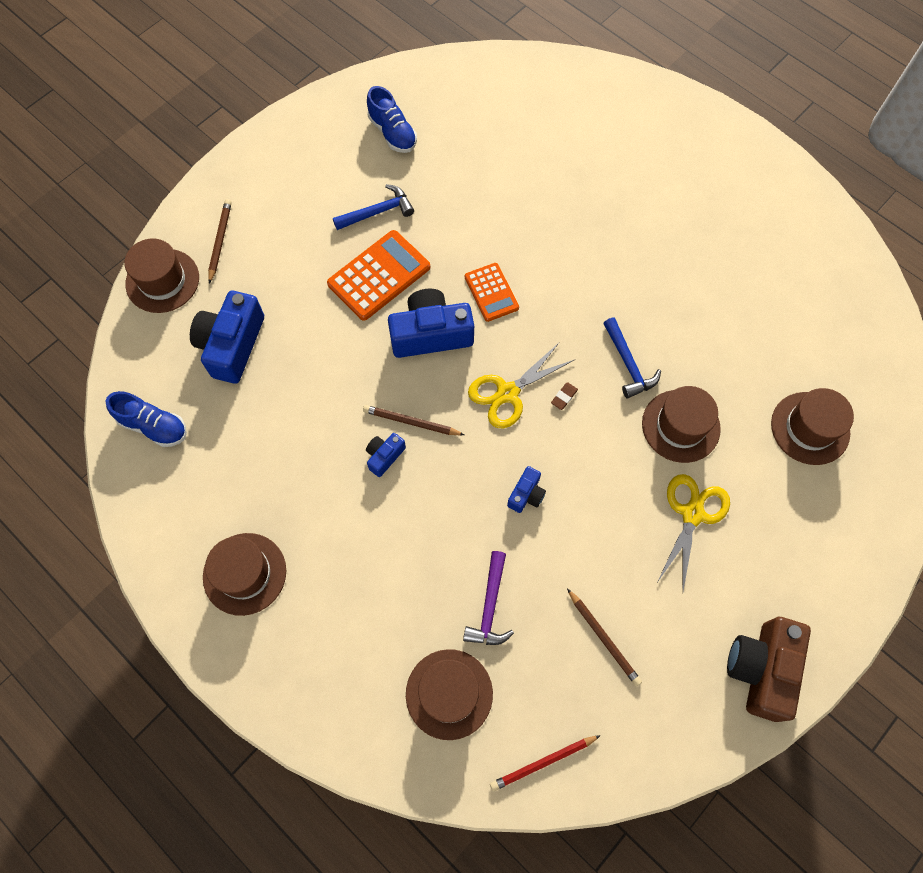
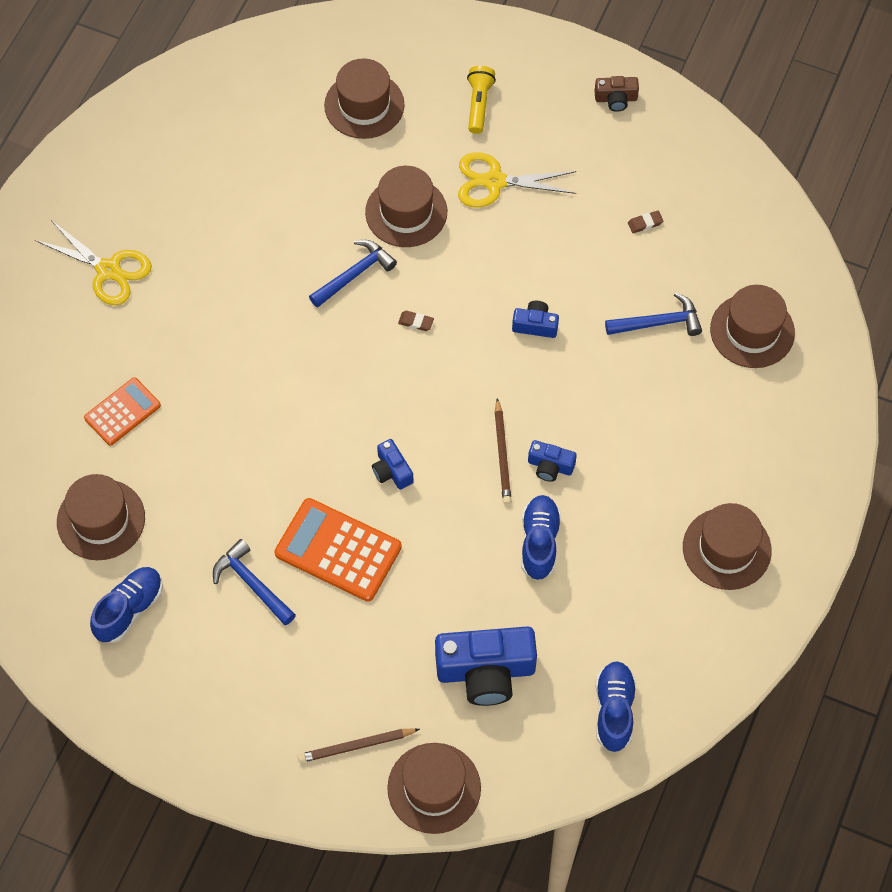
camera: 110 degrees left, 5 degrees down
(320, 422) = (539, 542): none -> blue shoe
(431, 334) = (392, 471): blue camera -> blue camera, size x0.49
(471, 133) = (101, 520): none -> brown hat
(490, 606) = (659, 323): purple hammer -> blue hammer
(491, 292) = (317, 428): orange calculator -> orange calculator (122, 412)
(507, 393) = (432, 375): yellow scissors -> yellow scissors (108, 270)
(543, 762) = (773, 241): red pencil -> none
(604, 638) = (645, 223): brown pencil -> brown eraser
(761, 669) = (616, 99): brown camera -> brown camera, size x0.49
(786, 531) = (478, 104): none -> yellow flashlight

